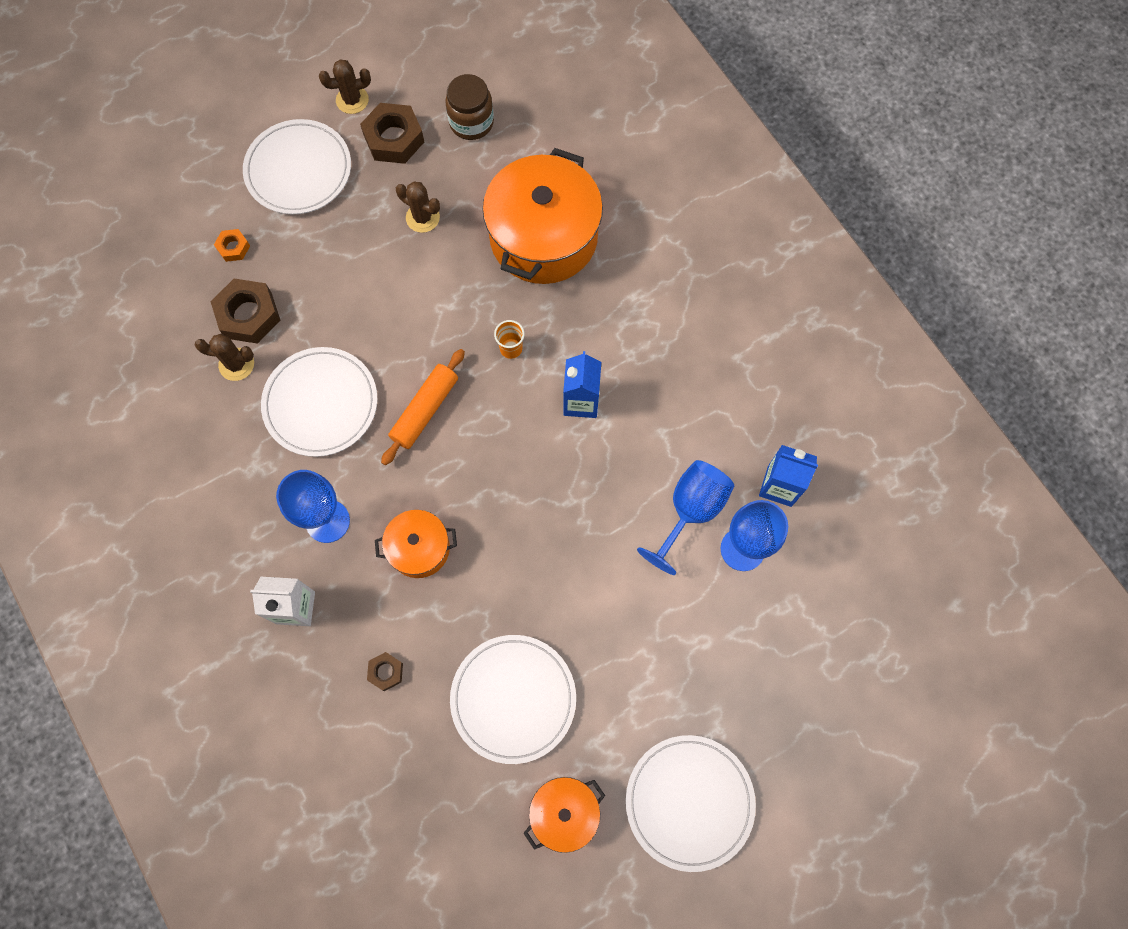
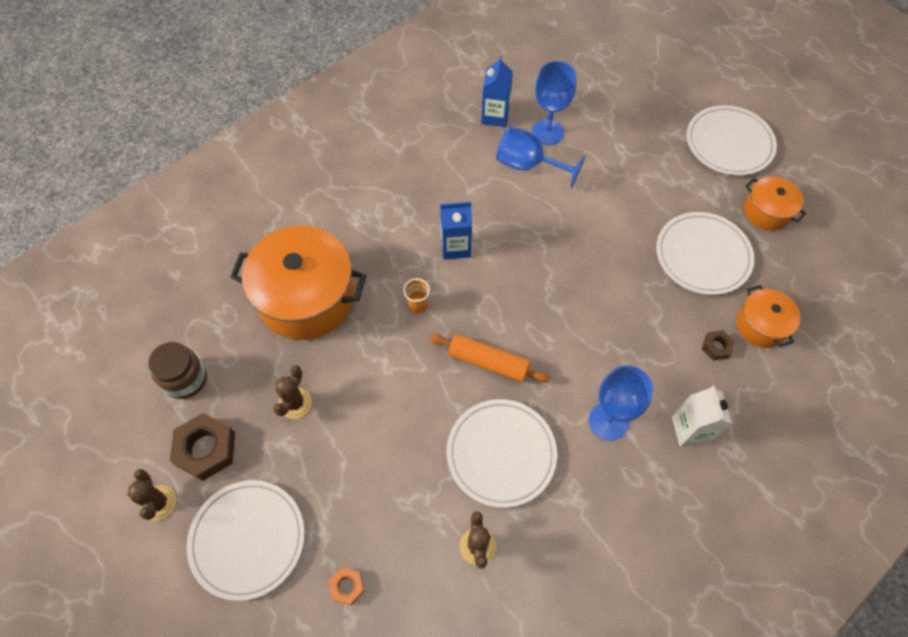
camera: 100 degrees left, 10 degrees down
(248, 315) = (422, 548): brown nut -> none
(419, 548) = (610, 342): orange pot -> orange pot (761, 325)

